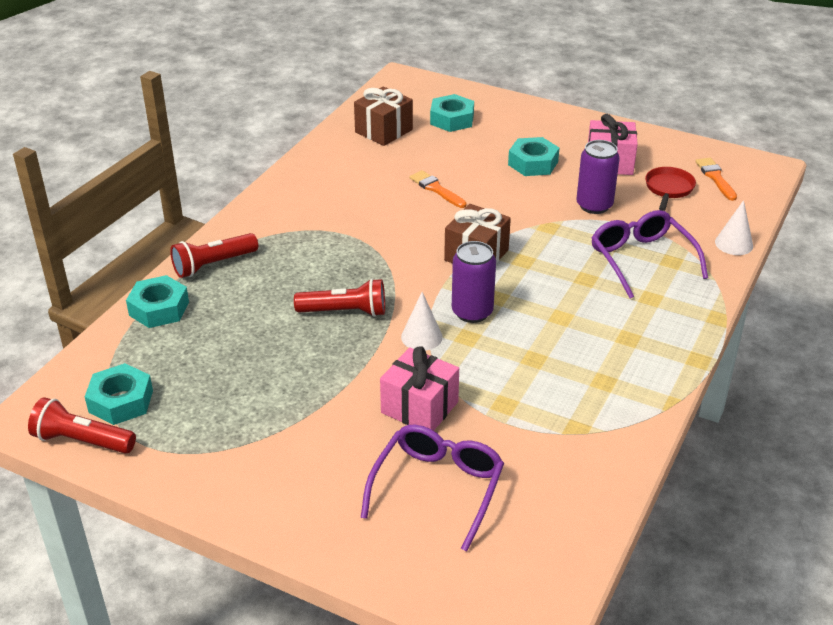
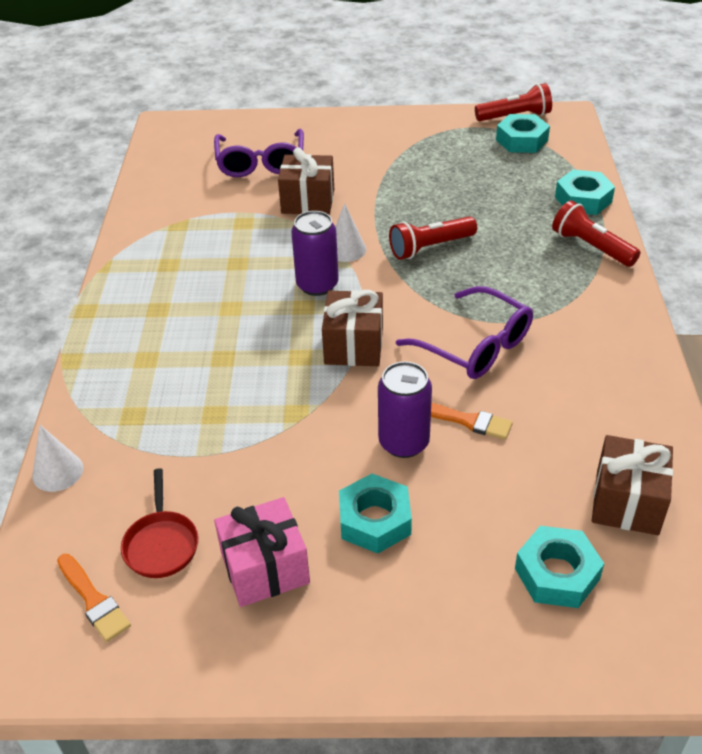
camera: 155 degrees right, 5 degrees up
(213, 265) = (591, 247): red flashlight -> red flashlight turned 75 degrees counterclockwise
(419, 407) = (308, 201): pink gift -> brown gift
(594, 205) = (254, 470): purple can -> purple can (404, 442)
(641, 259) = (169, 405): purple glasses -> purple glasses (475, 346)

